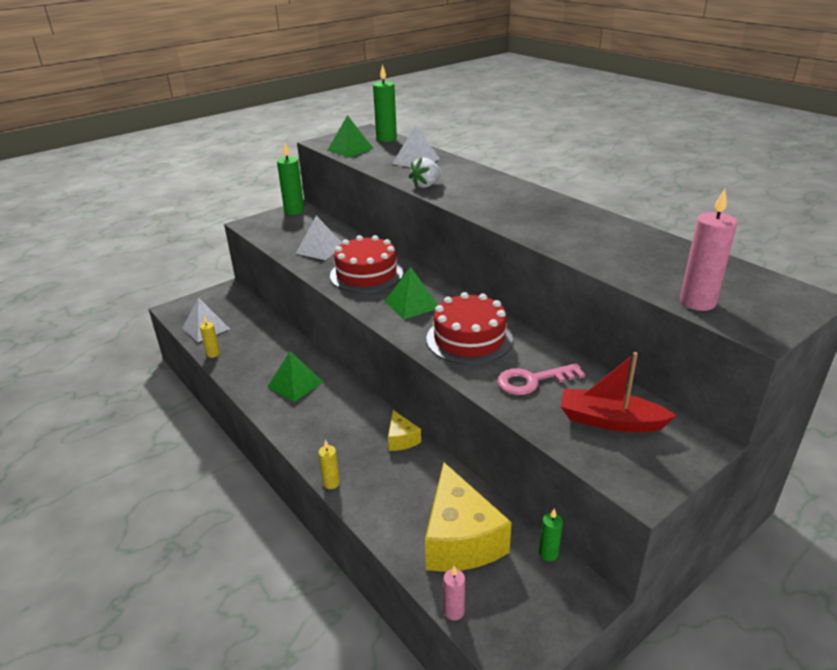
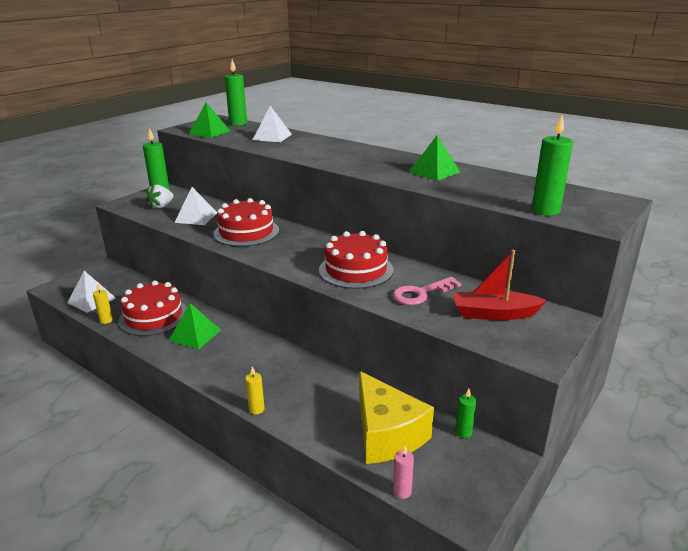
camera: 15 degrees left, 5 degrees down
(260, 356) = (153, 316): none -> red cake
(401, 439) = (307, 365): yellow cheese -> none
(411, 304) = (296, 250): green pyramid -> green pyramid (434, 172)
(426, 185) = (290, 152): white strawberry -> white strawberry (161, 206)
(697, 302) = (545, 210): pink candle -> green candle

